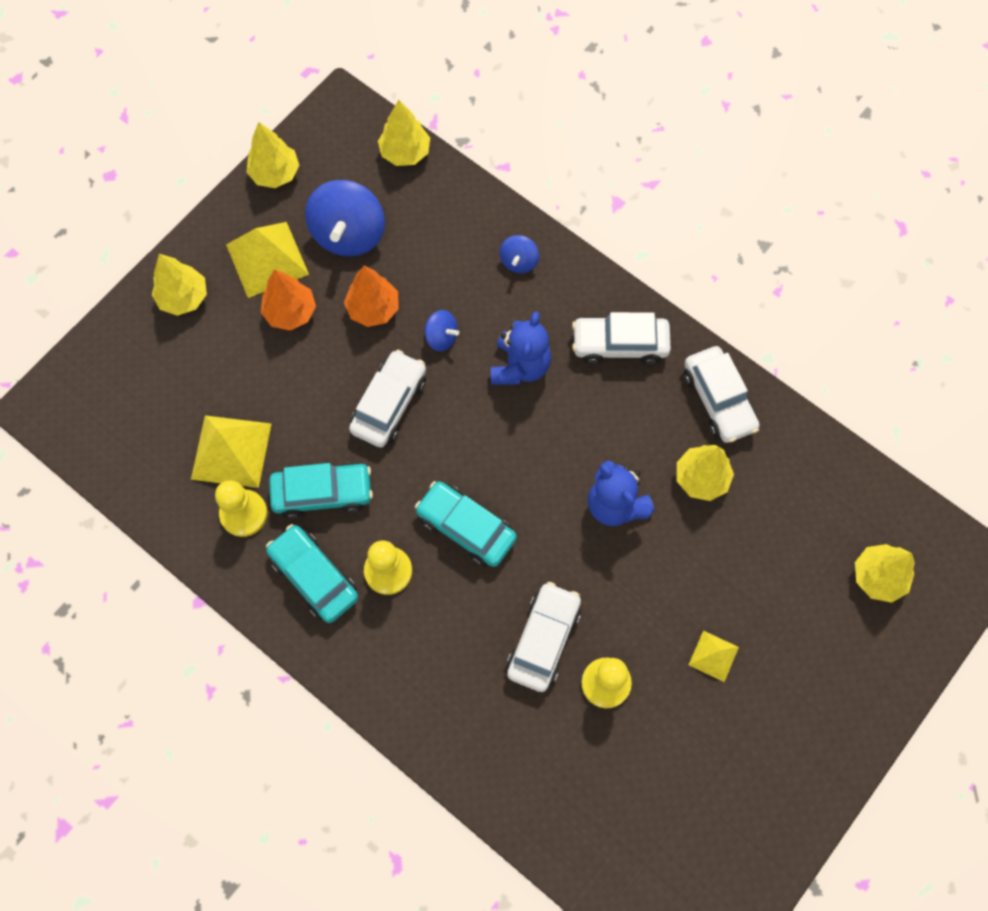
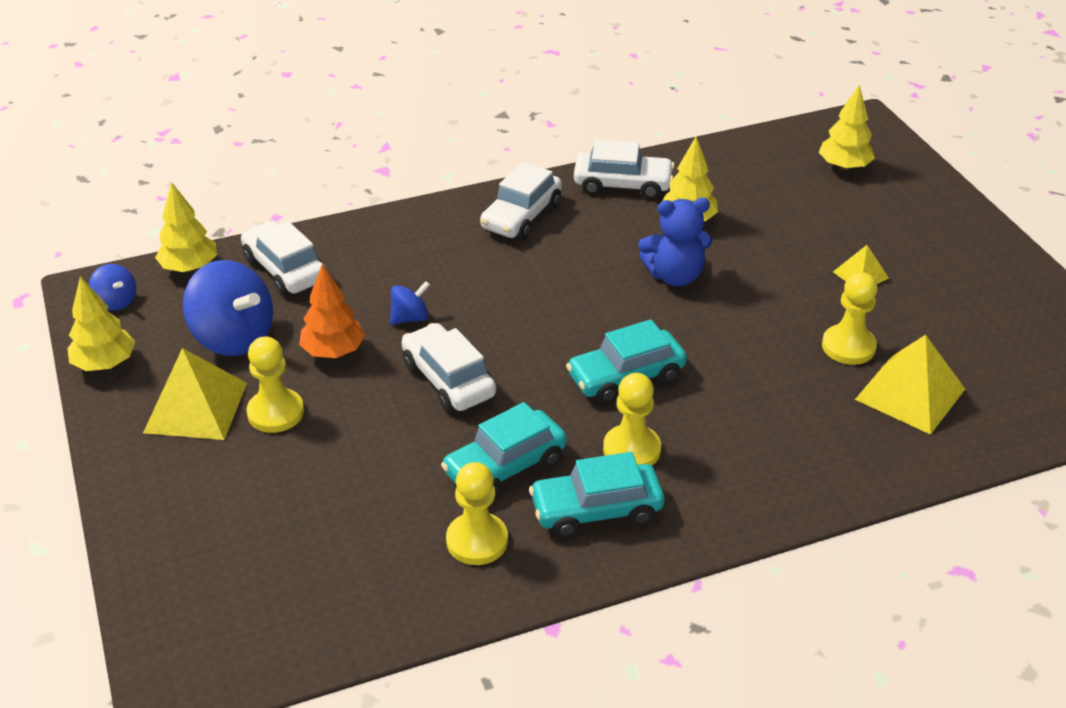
camera: 60 degrees left, 30 degrees down
(183, 297) = (168, 492): yellow tree -> none
(231, 451) = (392, 523): yellow pyramid -> yellow pyramid (910, 394)
(290, 312) = (275, 413): orange tree -> yellow pawn
(323, 493) = (505, 466): turquoise car -> turquoise car turned 150 degrees counterclockwise
(519, 261) = (381, 242): blue spinning top -> blue spinning top (116, 302)
(520, 366) = (488, 280): blue teddy bear -> none
(543, 639) = (779, 369): white car -> white car (285, 269)

